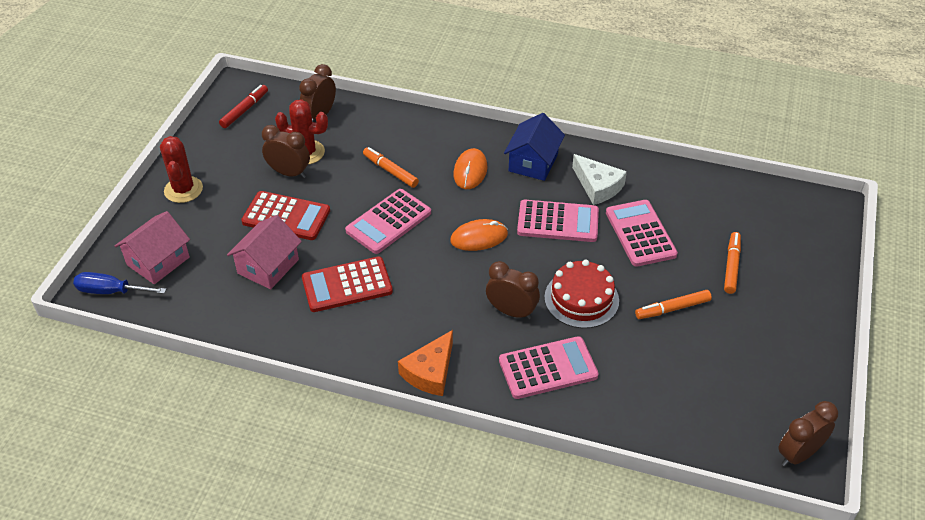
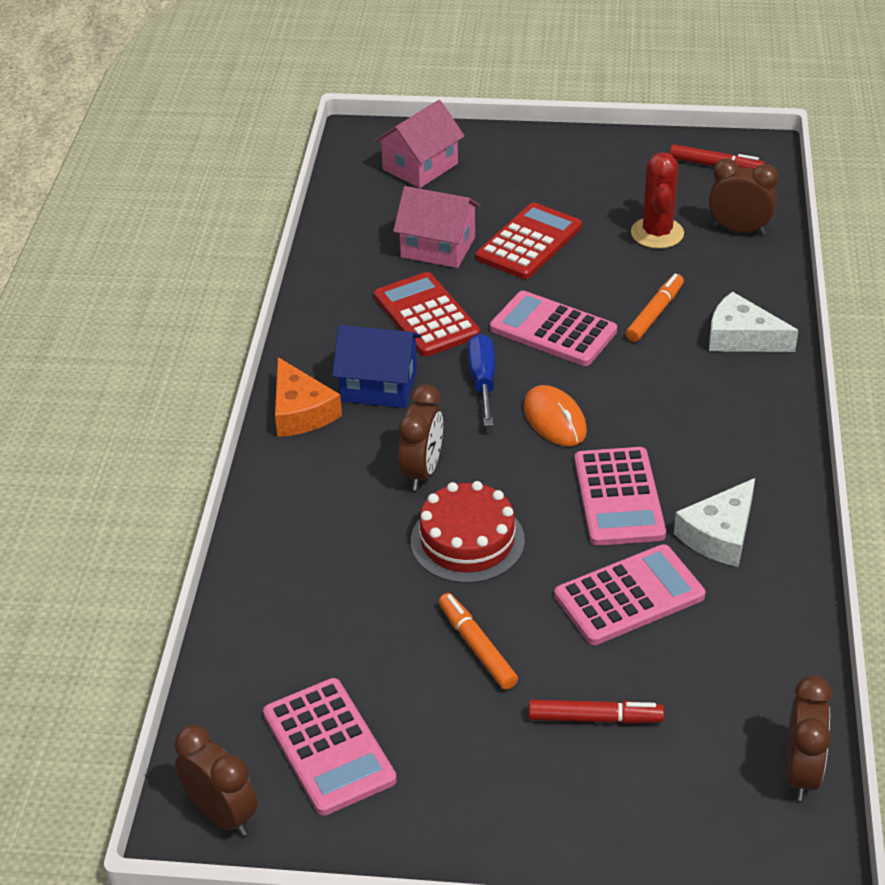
camera: 80 degrees right, 5 degrees down
(111, 291) = (364, 147): blue screwdriver -> blue screwdriver (483, 381)
(158, 261) = (420, 166): pink house -> pink house turned 75 degrees counterclockwise
(183, 190) = (544, 155): red cactus -> none
(286, 216) = (529, 242): red calculator -> red calculator turned 150 degrees counterclockwise
(289, 173) = (610, 228): brown clock -> brown clock (801, 772)
(428, 139) = (741, 337): none -> white cheese
(430, 372) = (300, 411): orange cheese -> orange cheese turned 135 degrees counterclockwise
(470, 171) = (691, 390): orange mouse -> none
(533, 162) = (741, 454): blue house -> blue house (379, 385)
(548, 368) = (329, 520): pink calculator -> pink calculator (328, 747)
(731, 266) = (595, 718): orange marker -> red marker

